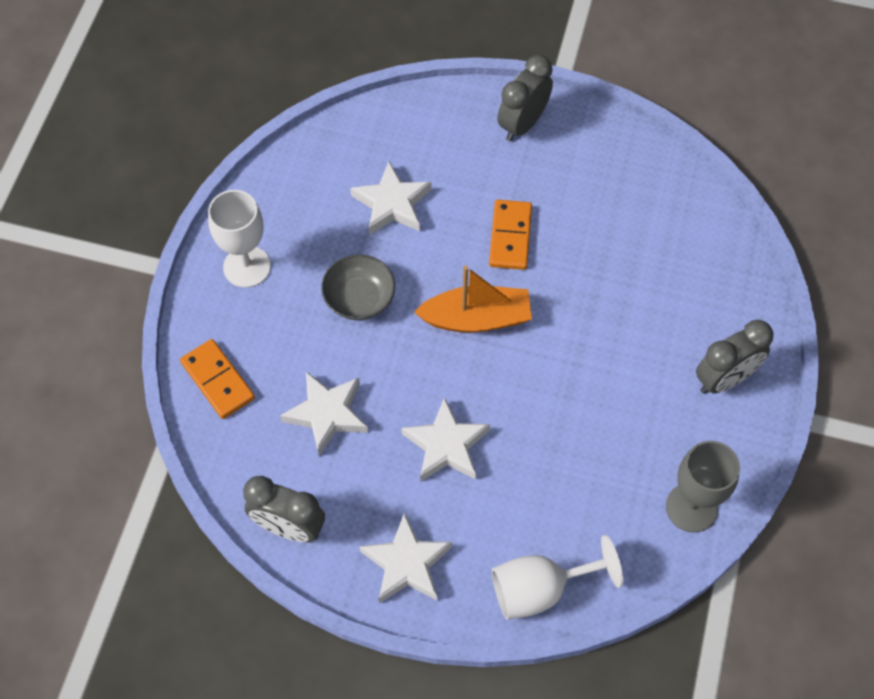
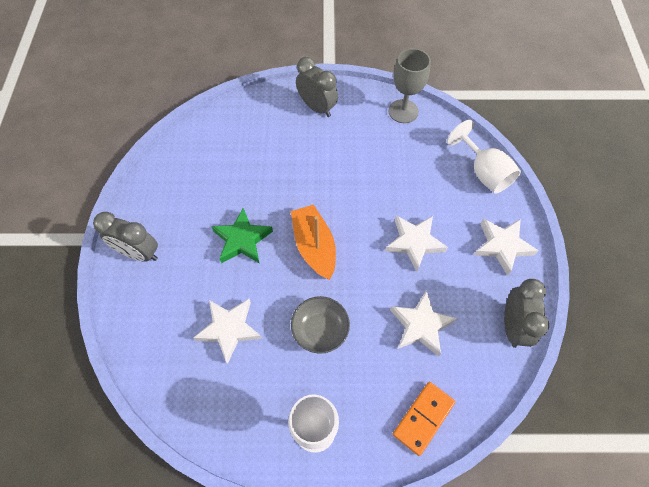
camera: 105 degrees left, 0 degrees up
(510, 236) = (242, 240): orange domino -> green star

